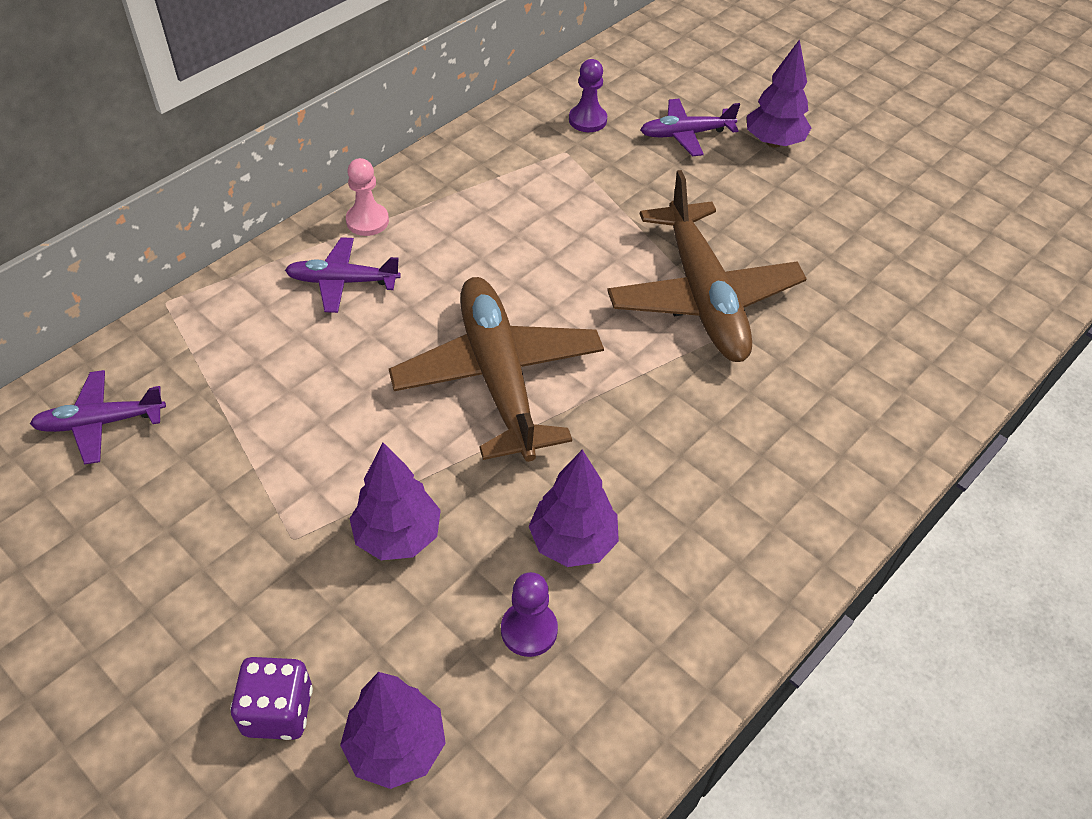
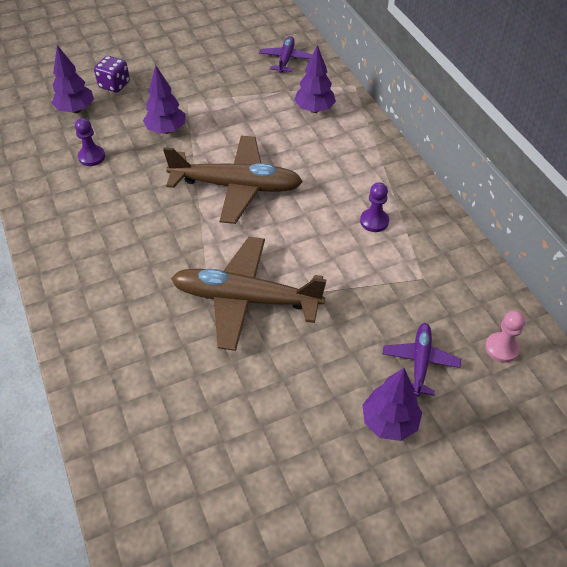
camera: 115 degrees right, 0 degrees up
(343, 281) = (339, 145): purple plane -> none
(367, 221) = (386, 165): pink pawn -> pink pawn (501, 348)
(573, 542) = (122, 183): purple tree -> purple tree (314, 109)
(587, 120) = (457, 304): purple pawn -> purple pawn (374, 221)

